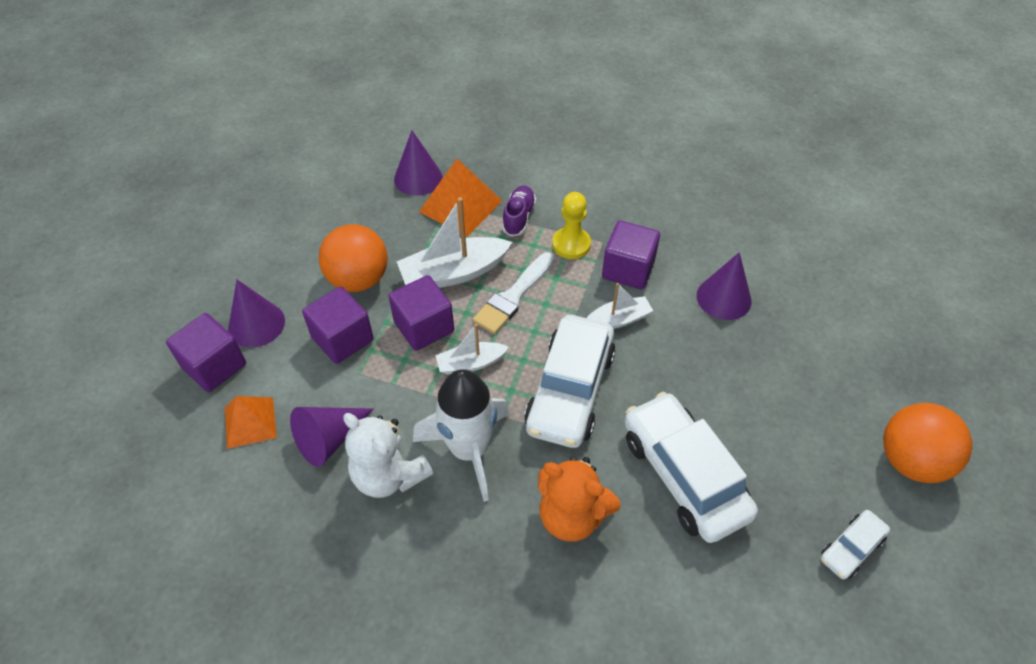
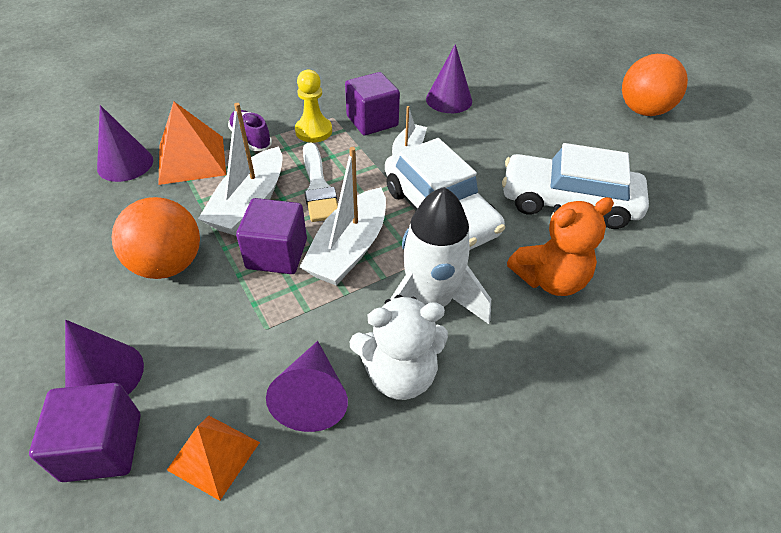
camera: 50 degrees left, 5 degrees down
(342, 339) = (215, 316): purple cube -> none
(471, 363) = (349, 249): white boat -> white boat, size x1.72
(851, 548) = (685, 169): white car -> none

